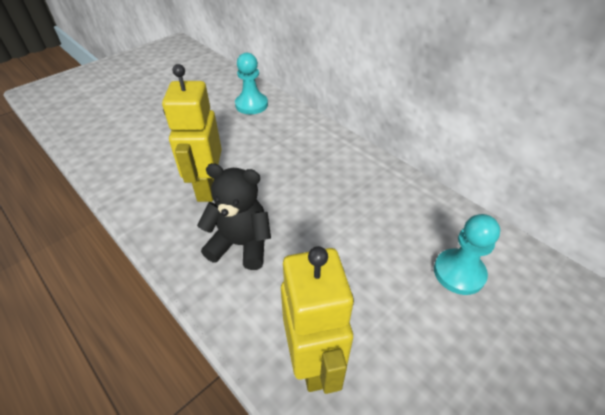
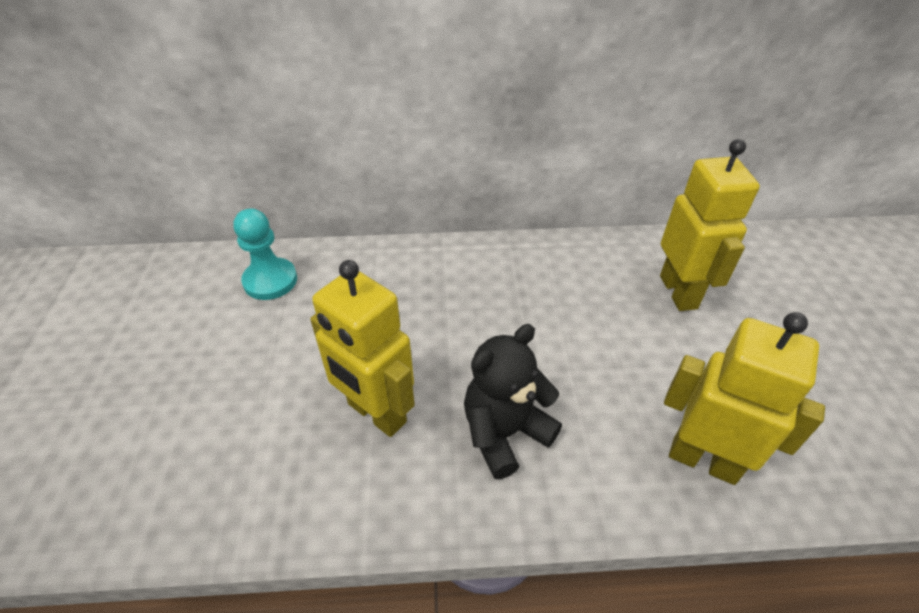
camera: 50 degrees left, 0 degrees up
(459, 273) = (679, 292): turquoise pawn -> yellow robot

